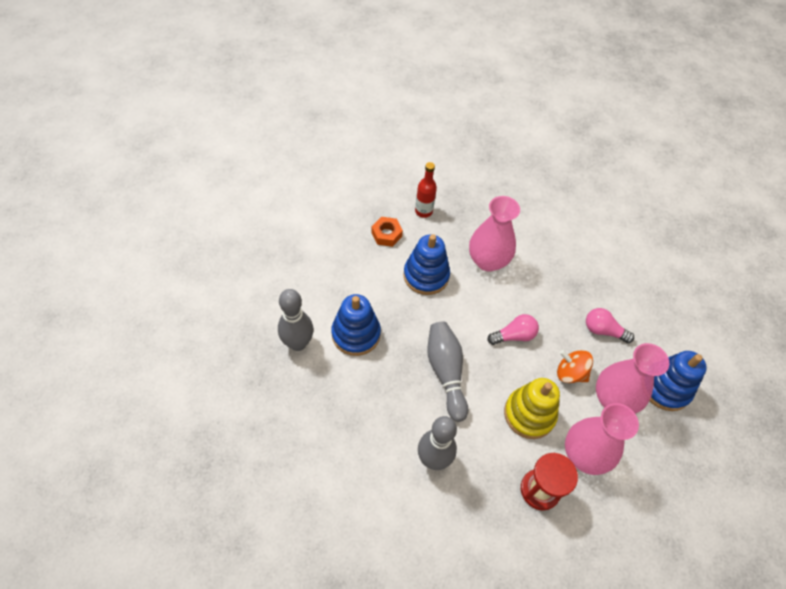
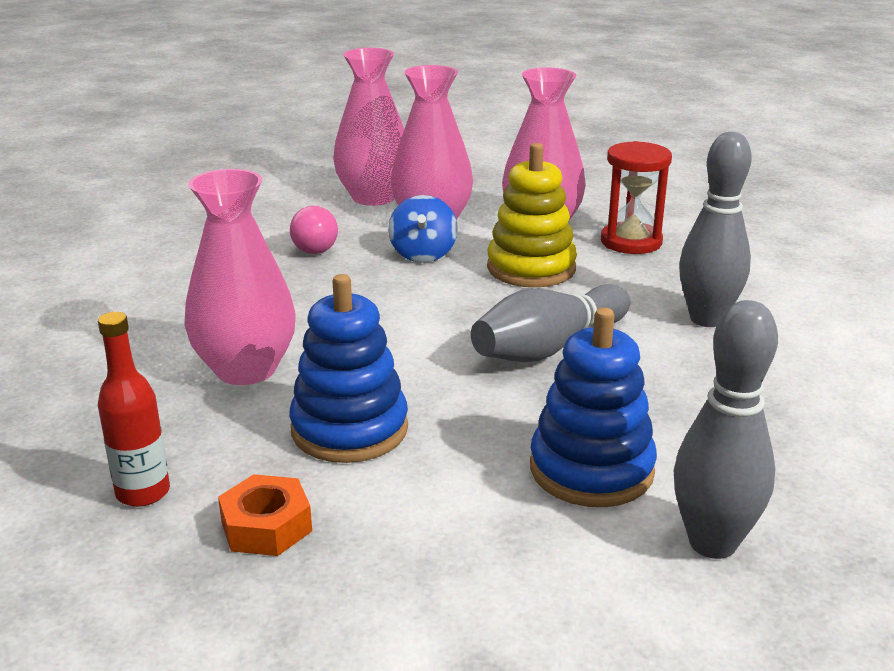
camera: 115 degrees left, 30 degrees down
(514, 335) = (402, 307): pink light bulb -> none
(570, 373) = (423, 254): orange spinning top -> blue spinning top
(665, 387) = (373, 197): blue stacking toy -> pink vase

